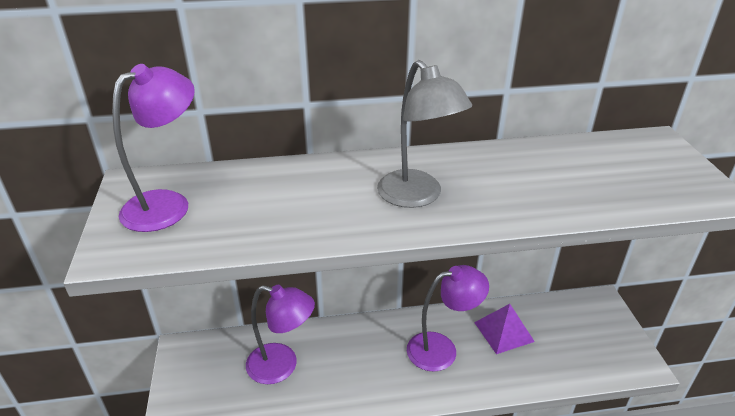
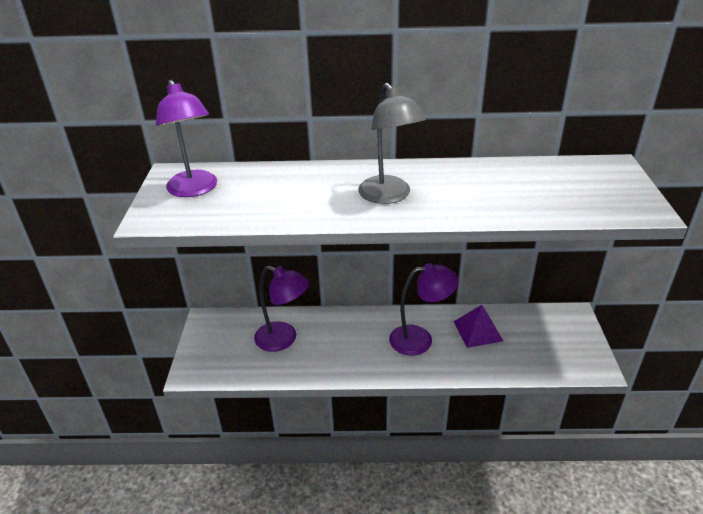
camera: 10 degrees right, 0 degrees up
(167, 204) = (194, 190): purple lamp -> purple lamp turned 105 degrees clockwise

